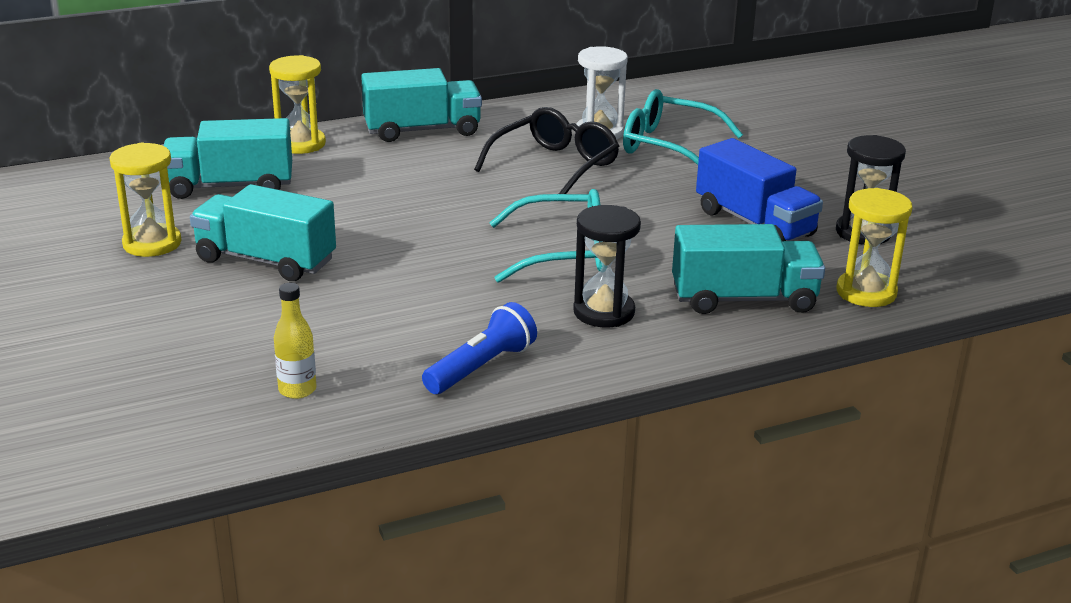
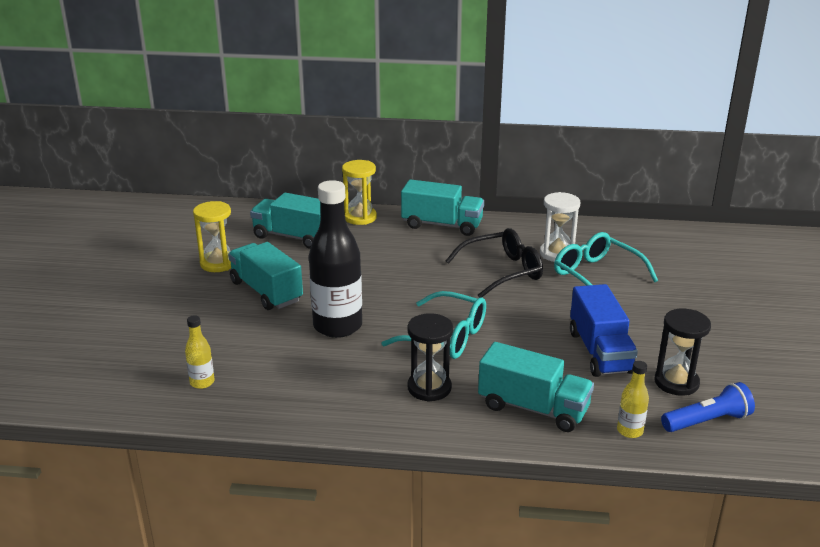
camera: 30 degrees right, 0 degrees up
(412, 276) = (337, 326): none -> black bottle
(481, 367) = (316, 402): blue flashlight -> blue flashlight (707, 421)
(866, 292) = (629, 431): yellow hourglass -> yellow bottle

